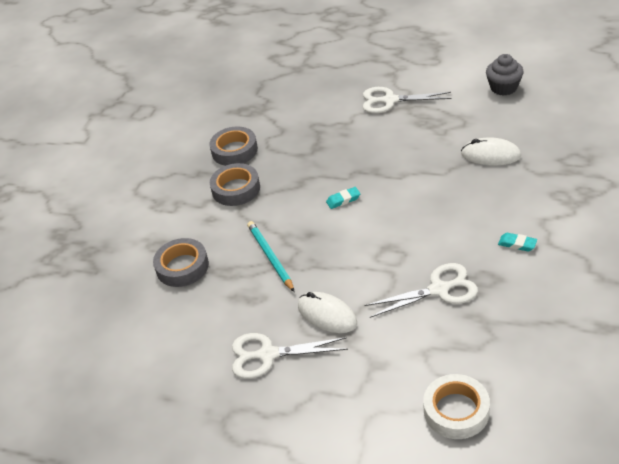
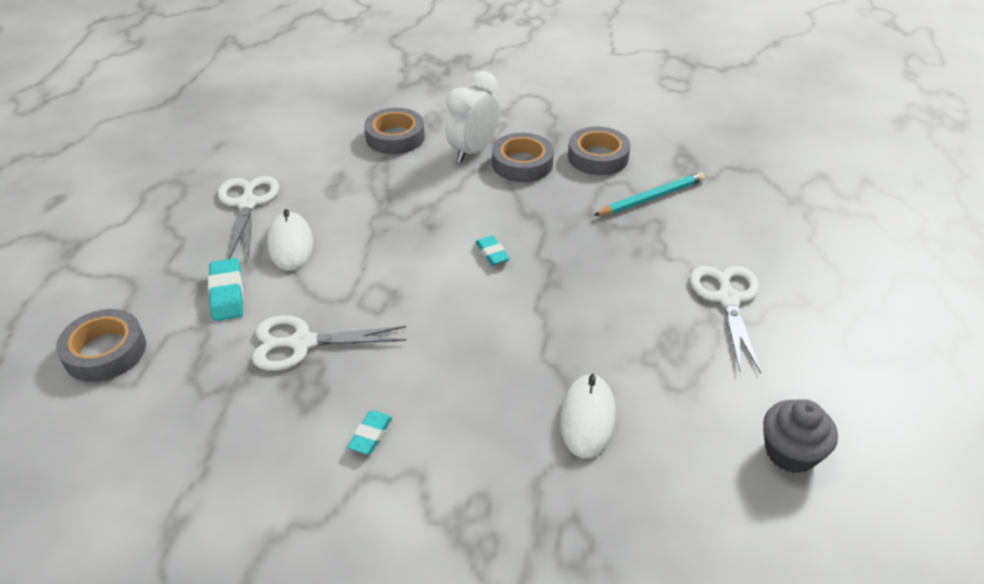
camera: 80 degrees right, 0 degrees up
(213, 217) = (473, 151): none -> white clock
(270, 257) = (396, 197): turquoise pencil -> turquoise pencil (651, 197)
(327, 315) = (290, 244): white mouse -> white mouse turned 45 degrees counterclockwise
(387, 345) = (227, 294): none -> turquoise eraser
(439, 289) = (302, 343): white scissors -> white scissors turned 105 degrees clockwise
(456, 411) = (105, 351): white tape -> grey tape

